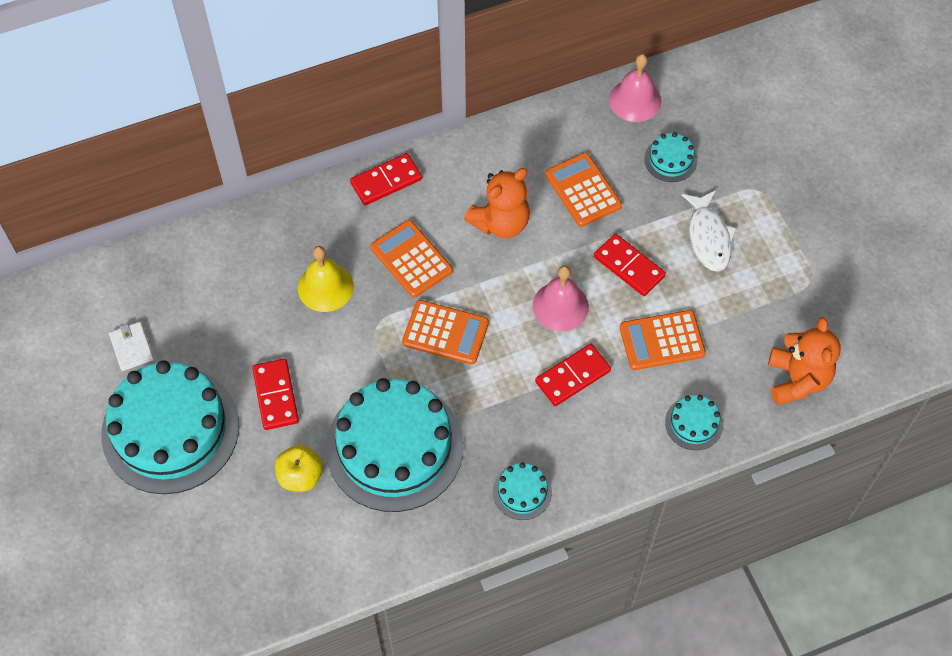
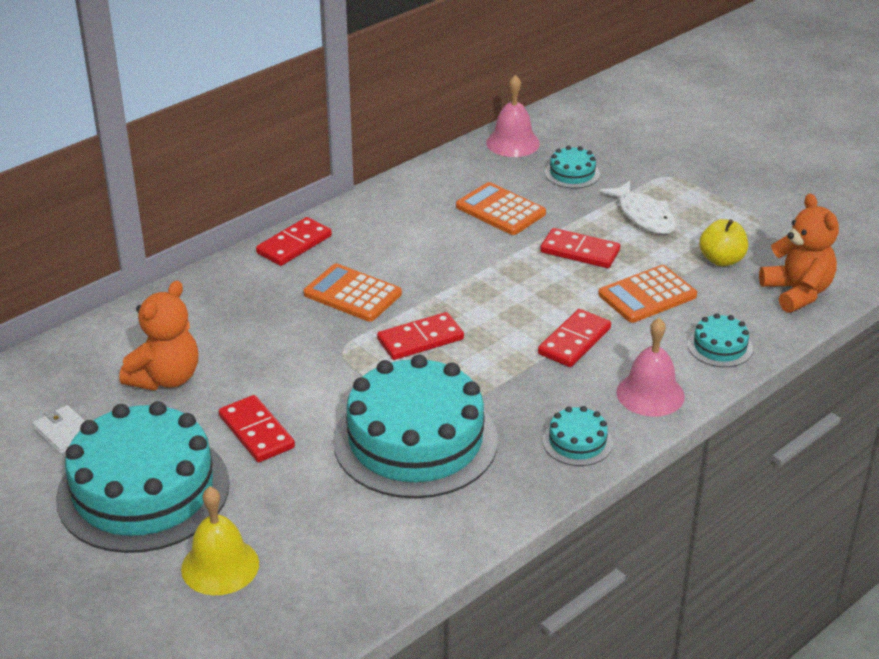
camera: 20 degrees left, 25 degrees down
(300, 476) = (320, 491): yellow apple -> yellow apple (721, 260)
(325, 287) = (269, 334): yellow bell -> yellow bell (220, 566)
(445, 333) = (420, 339): orange calculator -> red domino
(501, 223) = (431, 249): orange teddy bear -> orange teddy bear (166, 378)
(560, 306) = (529, 293): pink bell -> pink bell (650, 394)

